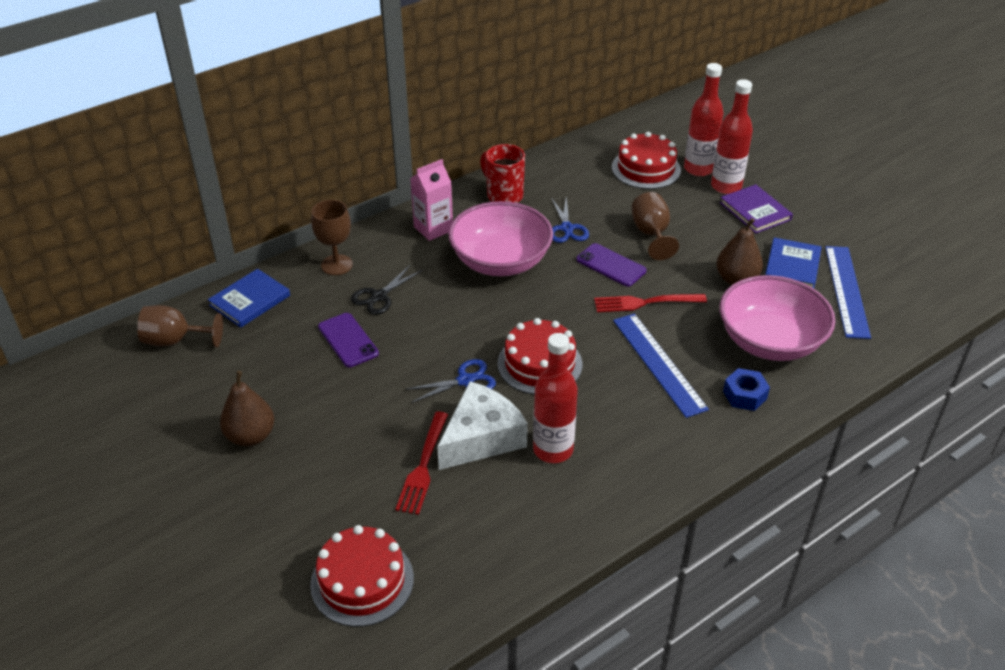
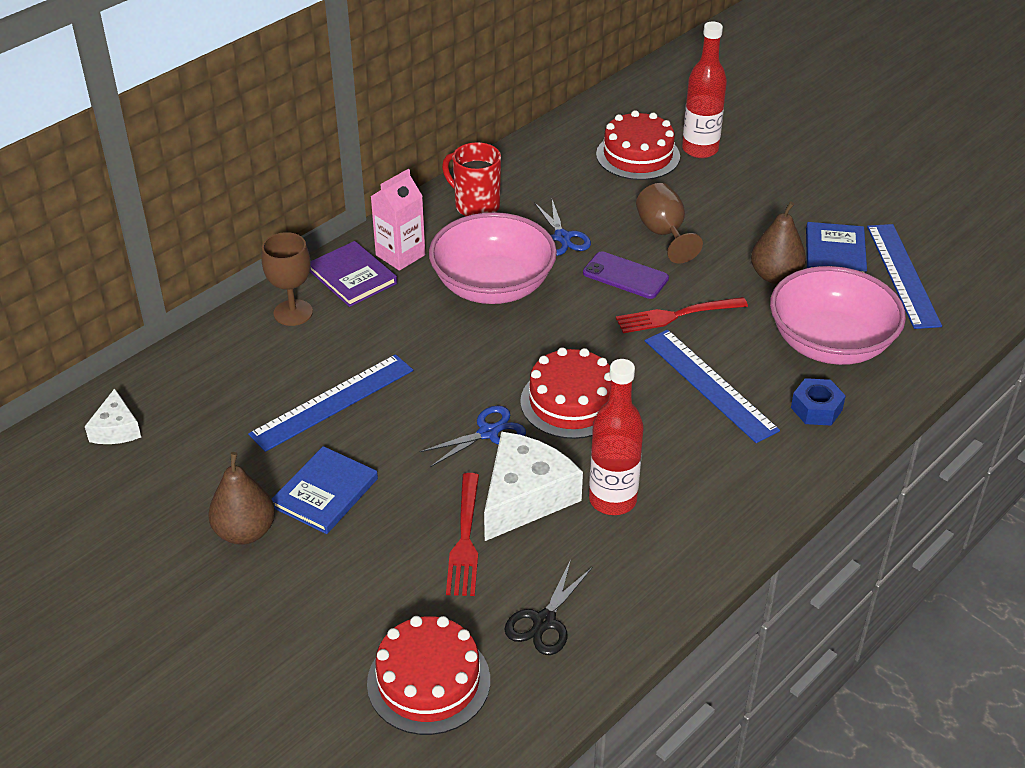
camera: 10 degrees left, 0 degrees up
(175, 341) = (116, 429): brown goblet -> white cheese
(250, 300) = (196, 368): blue book -> blue book (325, 493)
(348, 340) = (333, 402): purple phone -> blue ruler
(379, 296) = (356, 345): black scissors -> black scissors (544, 621)
(726, 186) = (737, 167): red bottle -> none
(755, 211) = (777, 193): purple book -> purple book (352, 277)

